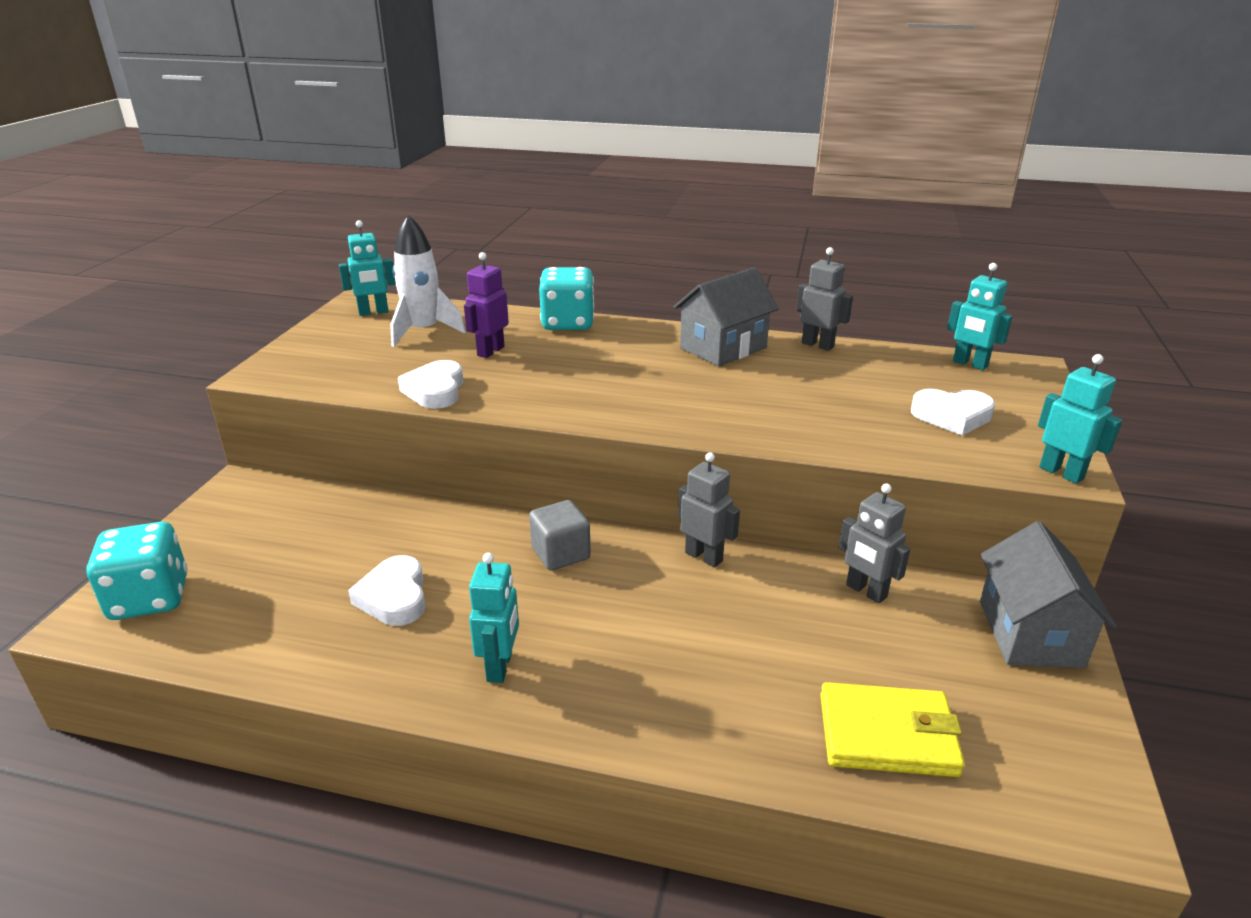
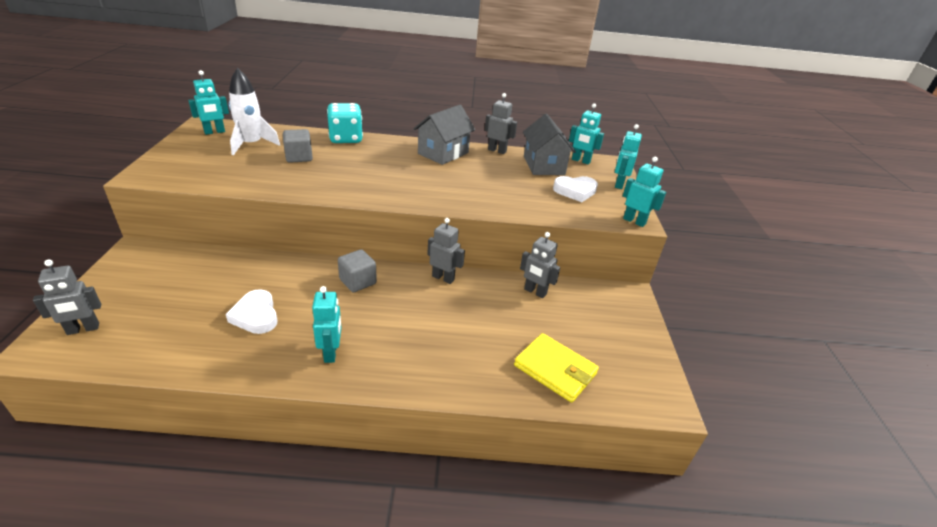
camera: 15 degrees left, 5 degrees up
(150, 598) = (83, 329): turquoise dice -> grey robot
(435, 390) = (267, 184): white heart -> none
(490, 351) = (299, 157): purple robot -> grey cube
(887, 734) = (555, 370): yellow wallet -> yellow wallet turned 45 degrees clockwise
(1029, 633) = (620, 308): grey house -> grey house (543, 165)
(1039, 406) = (619, 184): none -> turquoise robot

